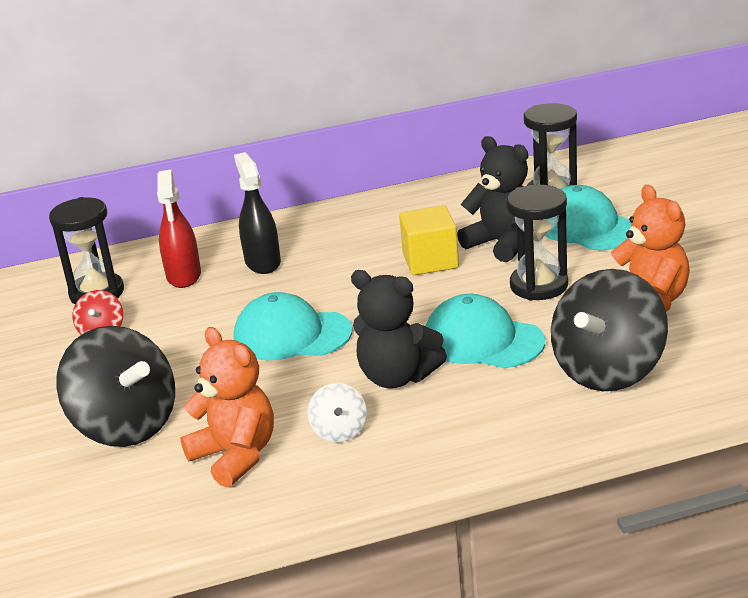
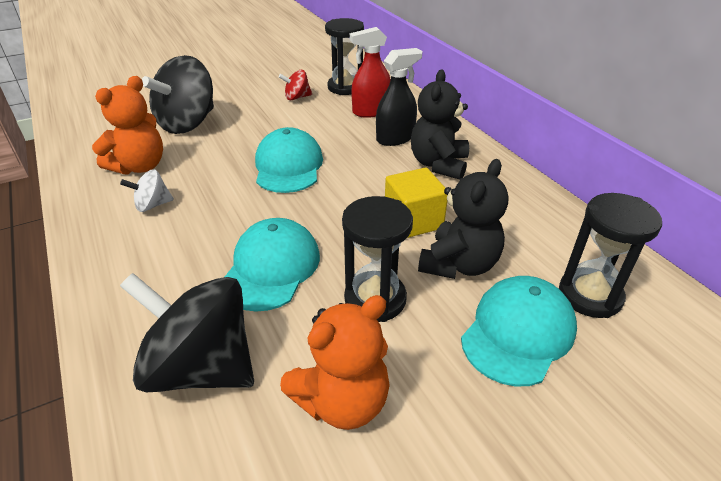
camera: 75 degrees right, 10 degrees up
(397, 377) = (220, 224): black teddy bear -> black teddy bear (438, 164)

